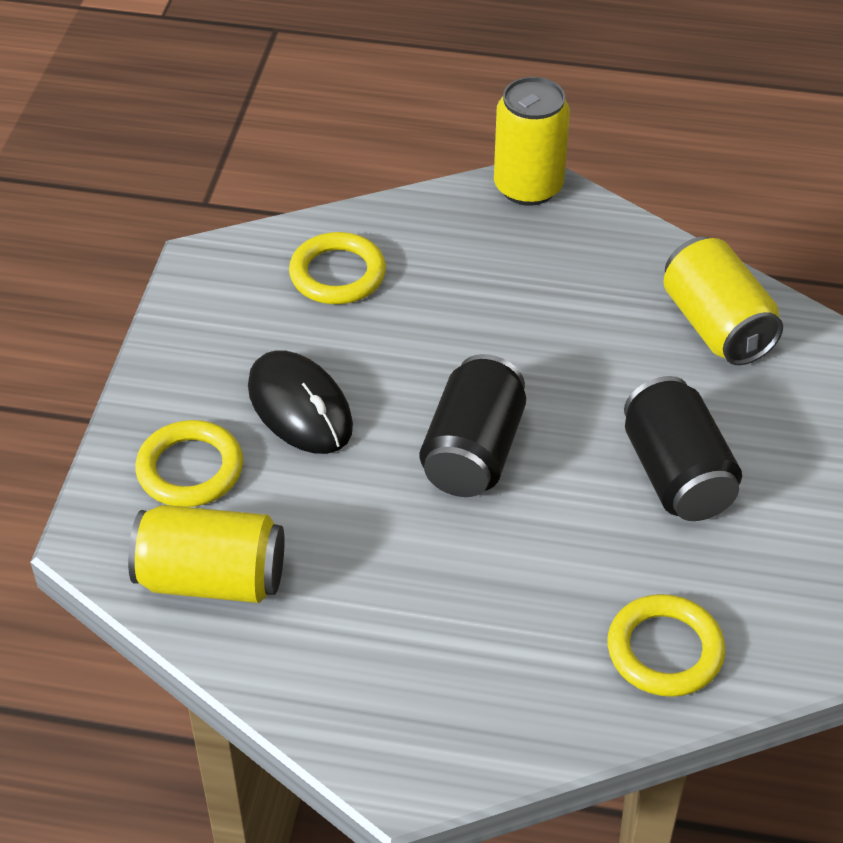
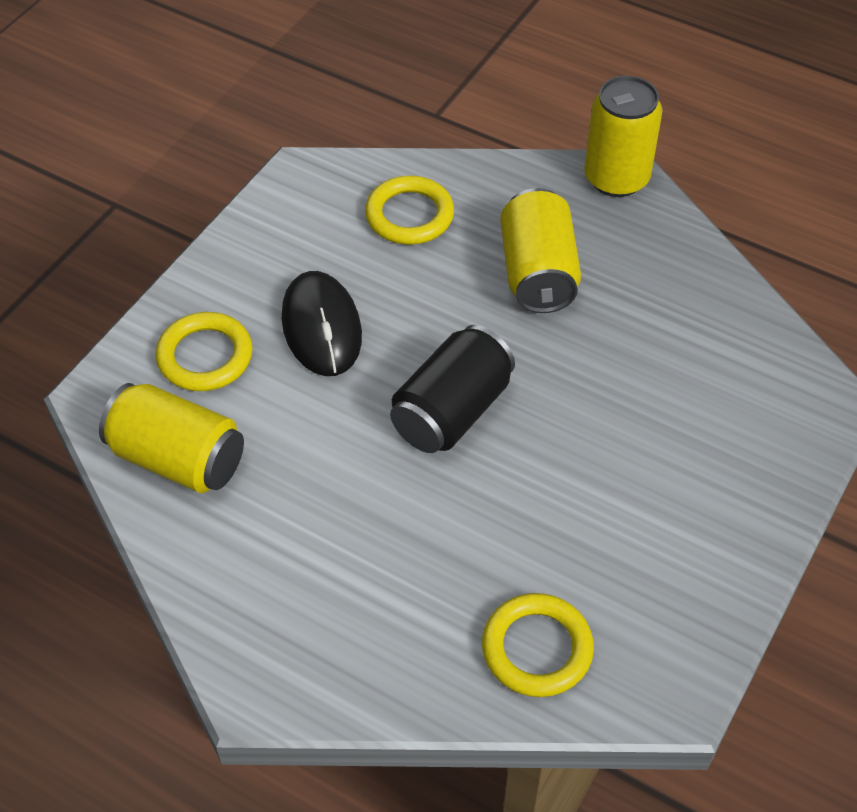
camera: 20 degrees right, 5 degrees up
(676, 475) = (625, 487): black can -> none
(716, 326) = (730, 356): yellow can -> yellow can (538, 273)

